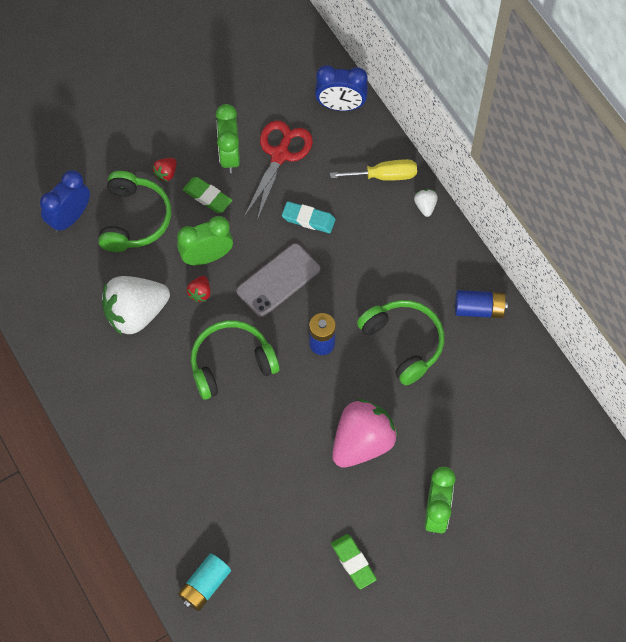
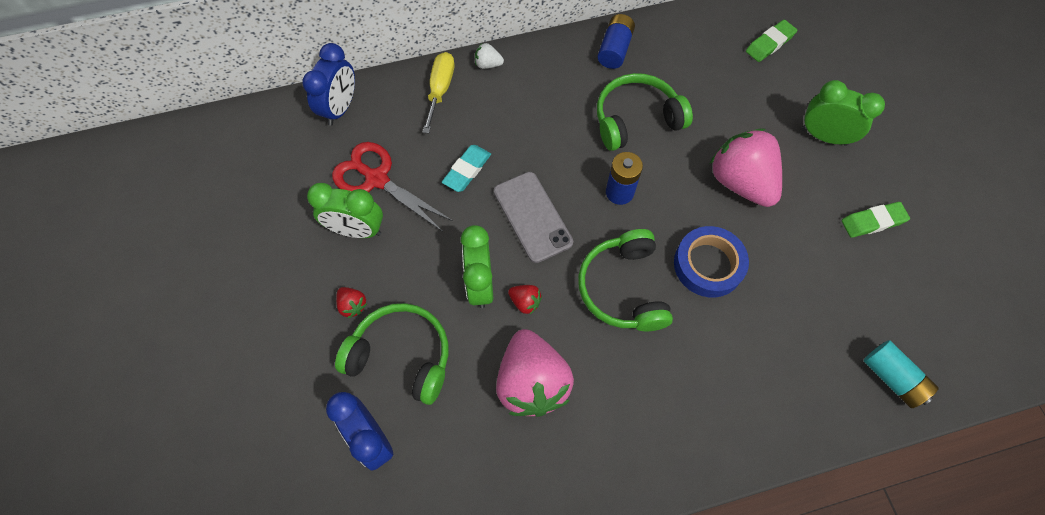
camera: 75 degrees left, 0 degrees up
(136, 313) = (532, 382): white strawberry -> pink strawberry
(207, 197) = (401, 266): green eraser -> green eraser (769, 43)
(271, 426) = (708, 265): none -> blue tape

